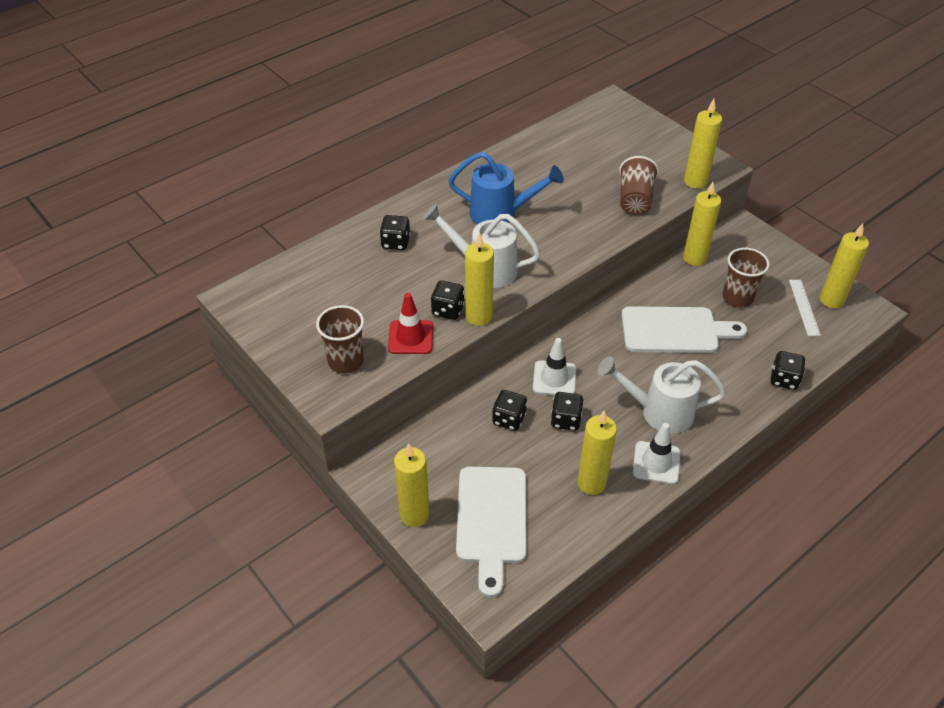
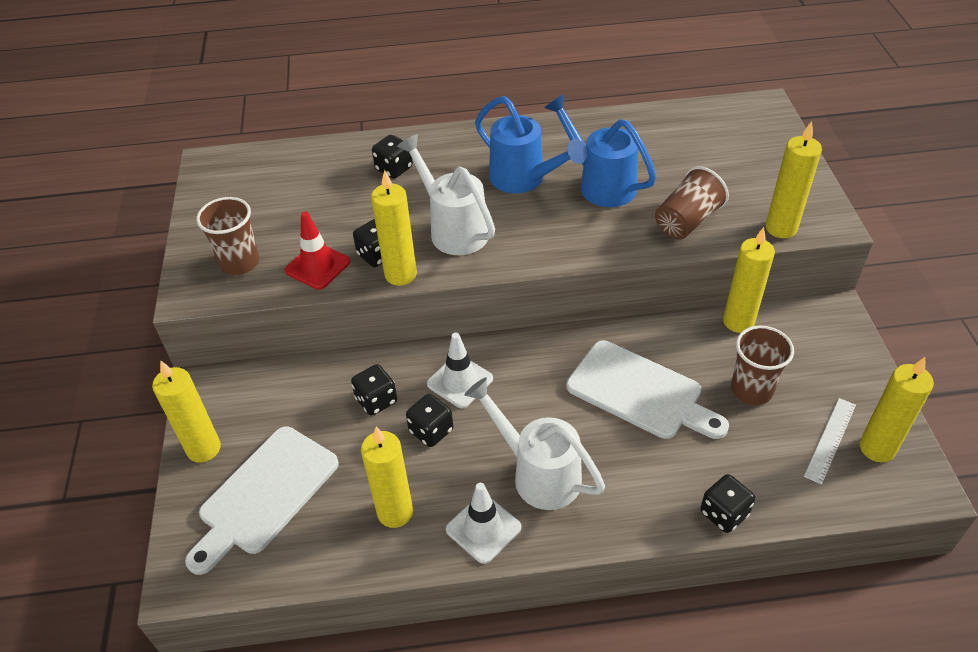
camera: 35 degrees right, 0 degrees up
(556, 196) = (600, 184): none -> blue watering can

